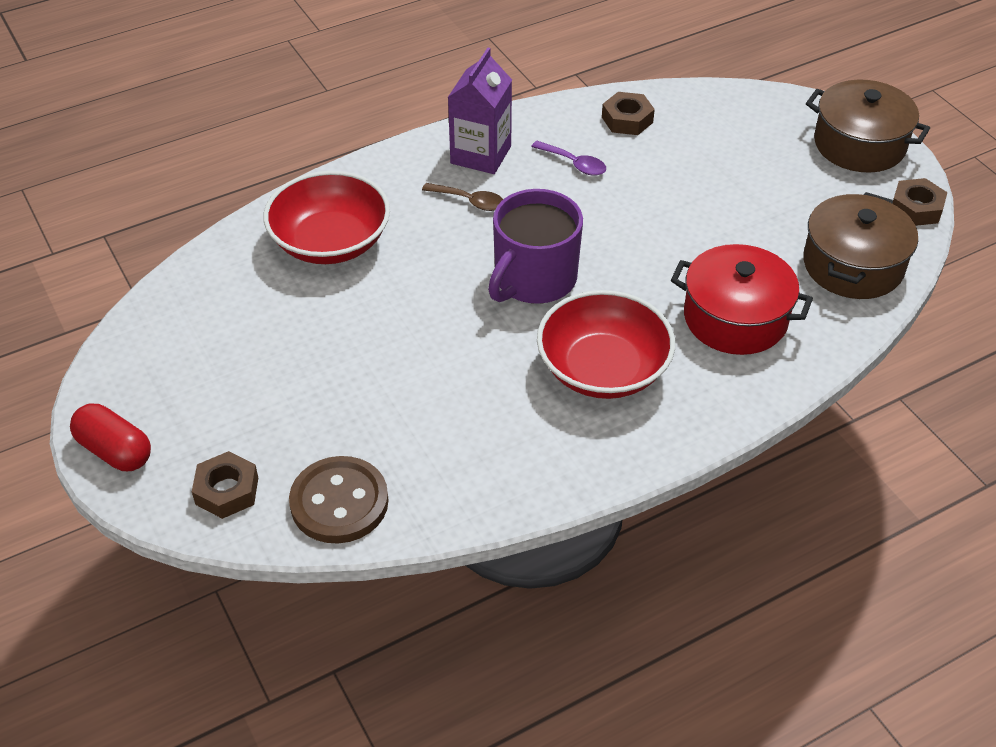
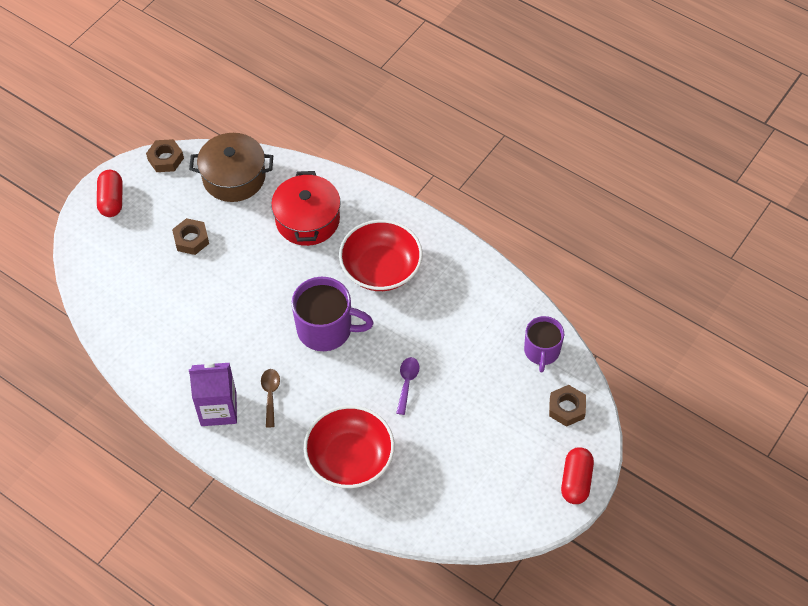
camera: 115 degrees left, 10 degrees up
(339, 502) = (541, 351): brown button -> purple mug
(574, 164) = (203, 350): purple spoon -> purple spoon (407, 383)
(627, 119) = (139, 336): brown nut -> brown nut (191, 239)
(859, 144) = (112, 200): brown pot -> red capsule

